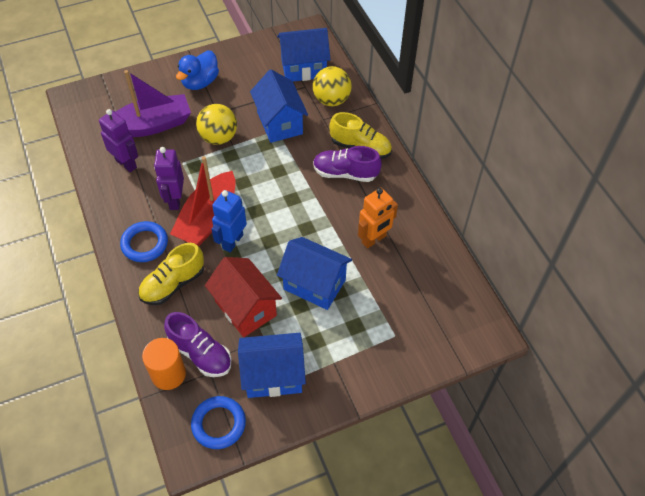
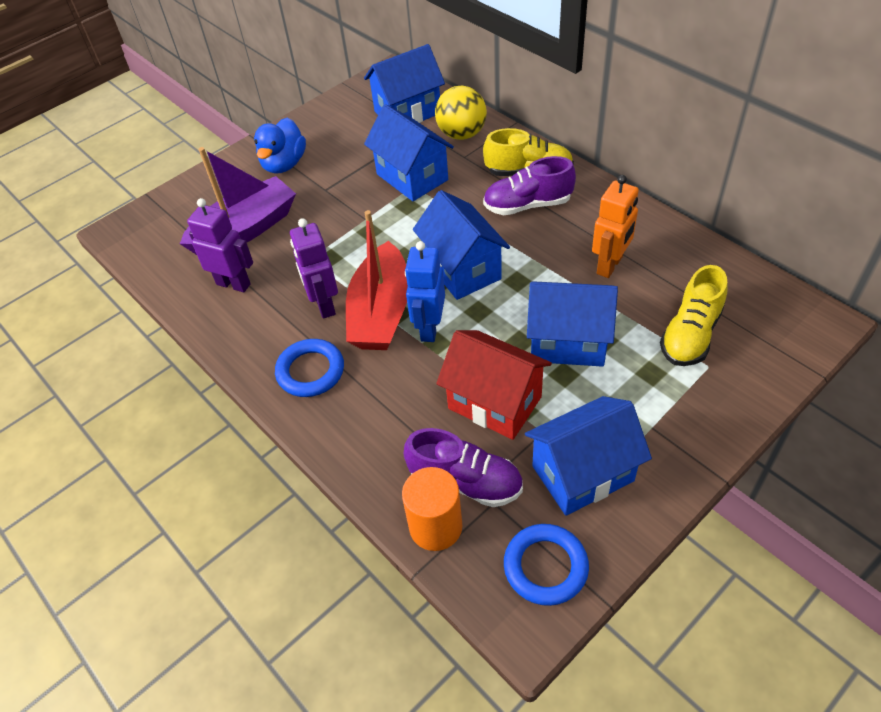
camera: 15 degrees left, 5 degrees down
(173, 284) = (377, 407): yellow shoe -> yellow shoe (690, 335)
(218, 137) = (342, 216): yellow ball -> none
(276, 206) = (462, 269): none -> blue house

